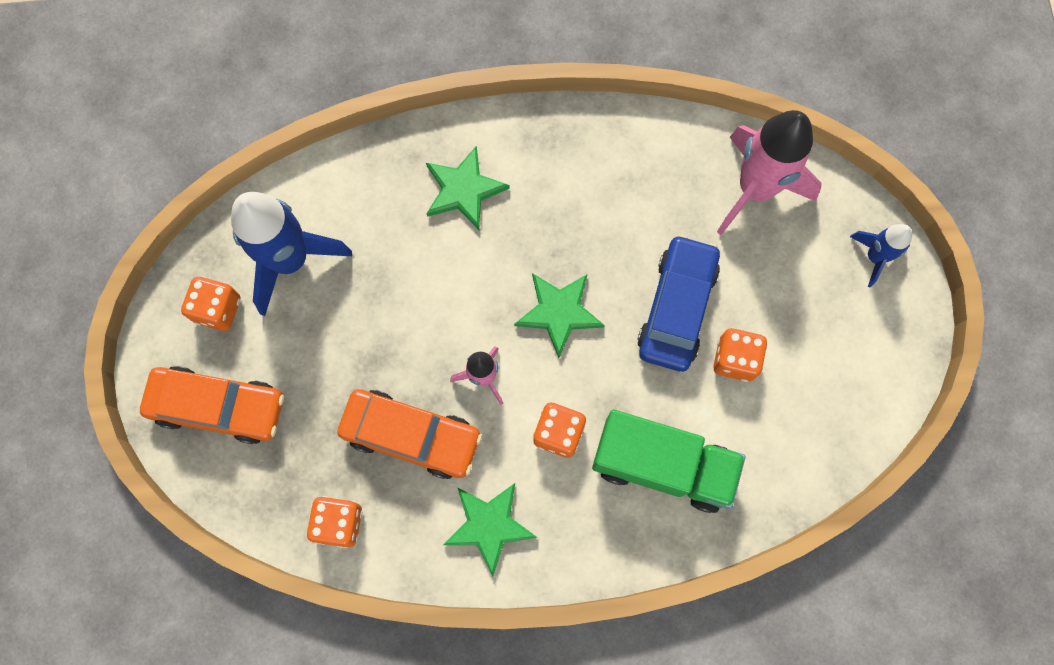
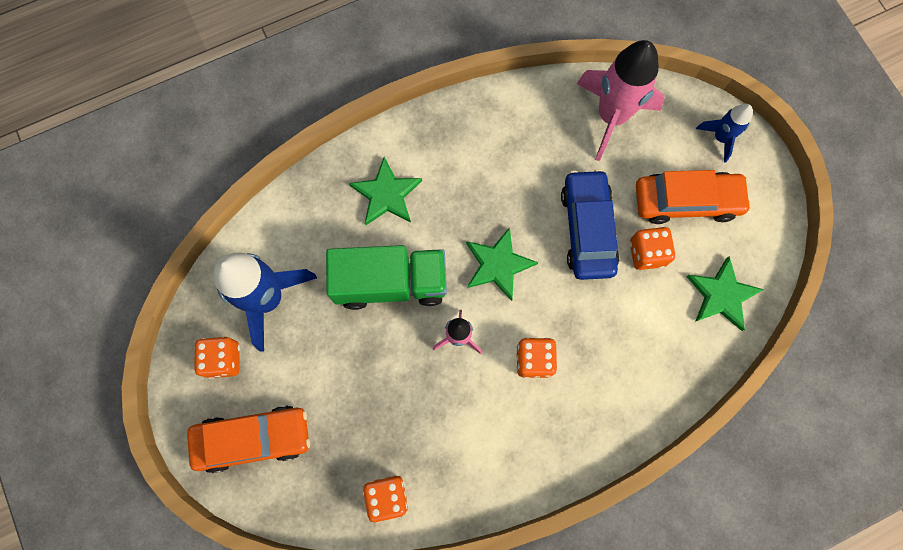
camera: 20 degrees left, 0 degrees up
(411, 436) = (419, 405): orange car -> orange car (686, 201)
(489, 525) = (508, 453): green star -> green star (722, 295)
(662, 465) = (623, 356): green truck -> green truck (391, 283)

